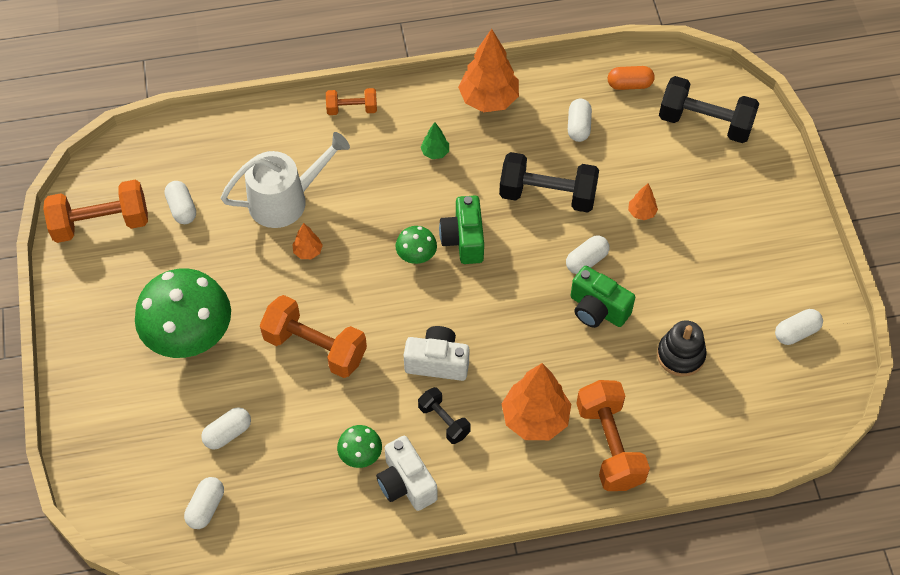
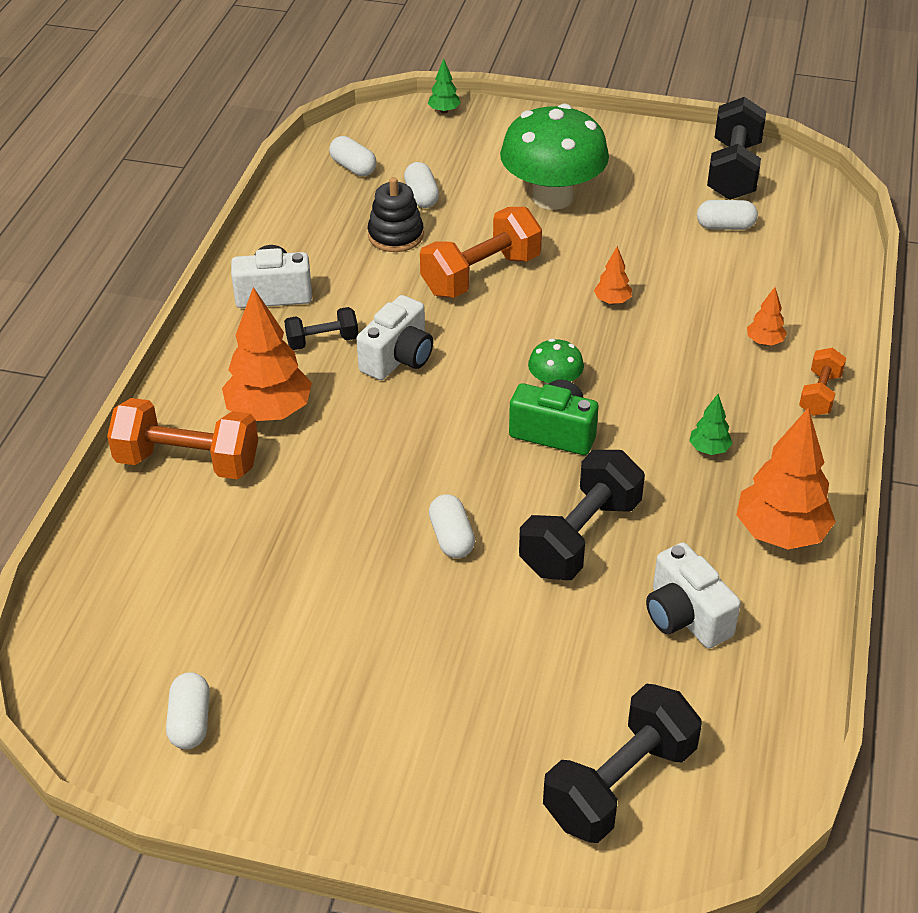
camera: 115 degrees right, 15 degrees down
(84, 472) = (444, 111): none -> green tree
(101, 223) = (733, 171): orange dumbbell -> black dumbbell
(285, 200) = (697, 302): white watering can -> none
(360, 455) = (330, 272): green mushroom -> none
(578, 126) = (685, 616): white capsule -> white camera
(597, 309) = (372, 521): green camera -> none
(629, 84) = (742, 714): orange capsule -> none
(641, 212) = (494, 628): orange tree -> orange tree (764, 342)
(680, 355) = (250, 576): black stacking toy -> black stacking toy (395, 235)

